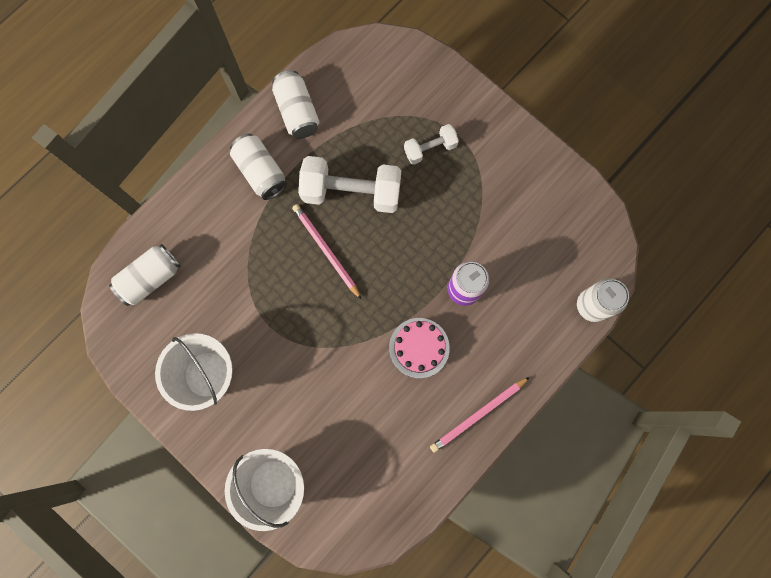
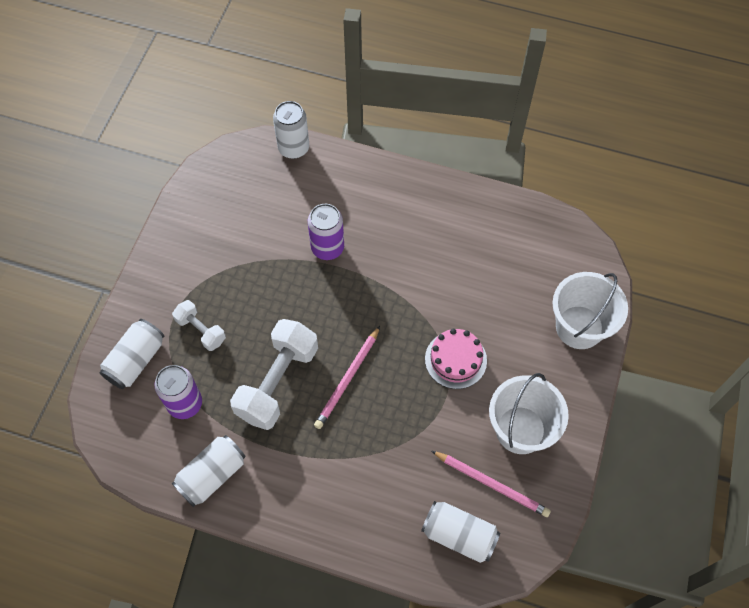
camera: 115 degrees left, 15 degrees down
(260, 172) = (295, 480): white can -> white can (136, 360)
(351, 192) = (277, 382): white dumbbell -> white dumbbell turned 45 degrees clockwise
(368, 113) = (185, 403): none -> purple can
(419, 347) = (398, 262): pink cake -> pink cake (455, 359)
(478, 415) = (431, 196): pink pencil -> pink pencil (492, 484)

